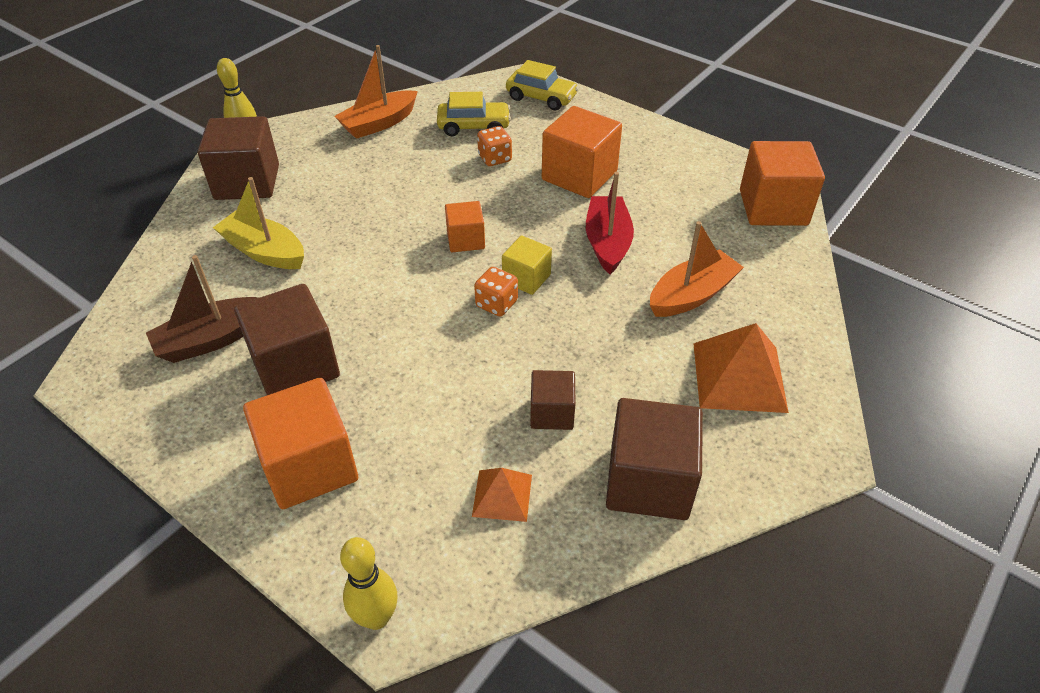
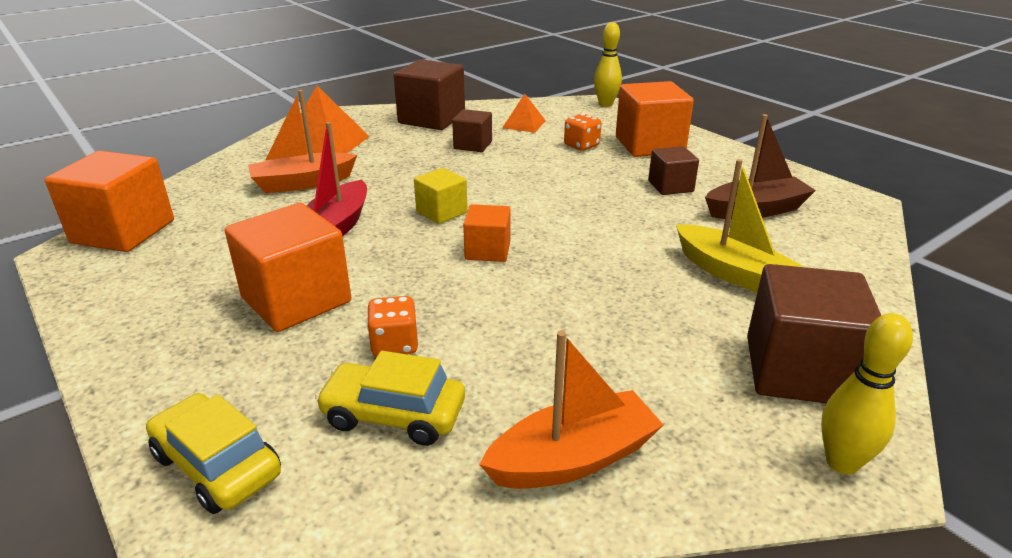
camera: 165 degrees left, 15 degrees down
(295, 366) = (670, 186): brown cube -> brown cube, size x0.56
(496, 304) = (481, 199): orange dice -> orange dice (581, 145)

